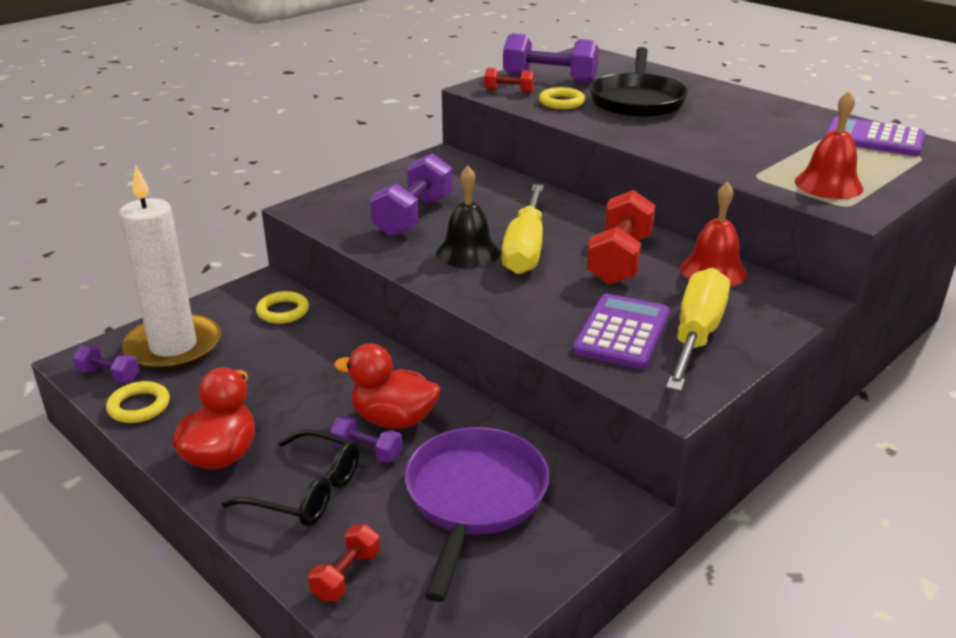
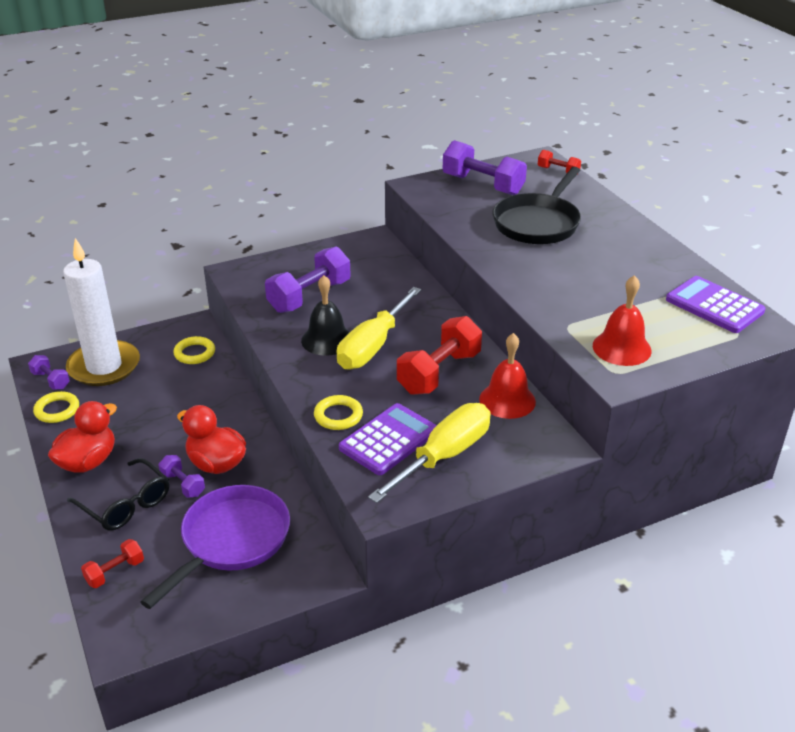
camera: 20 degrees right, 5 degrees up
(509, 91) = (437, 193): red dumbbell -> red dumbbell (558, 171)
(561, 102) = (471, 213): yellow ring -> yellow ring (338, 416)

